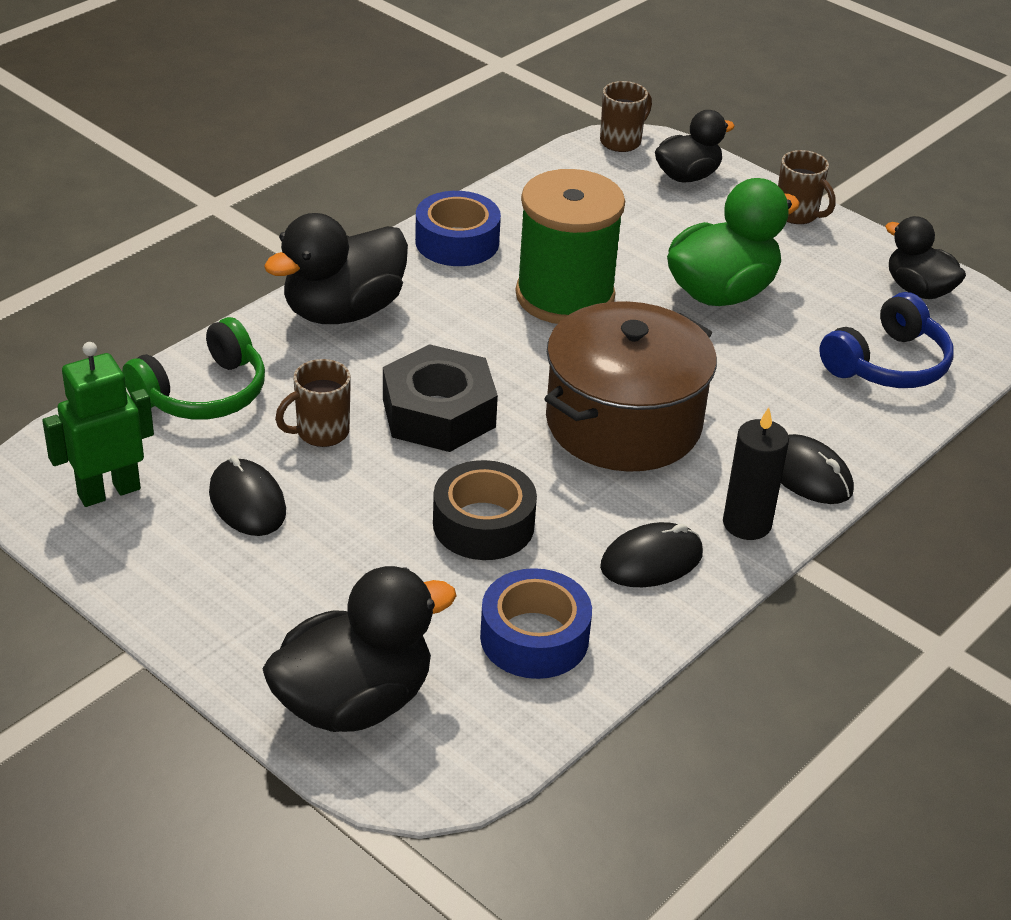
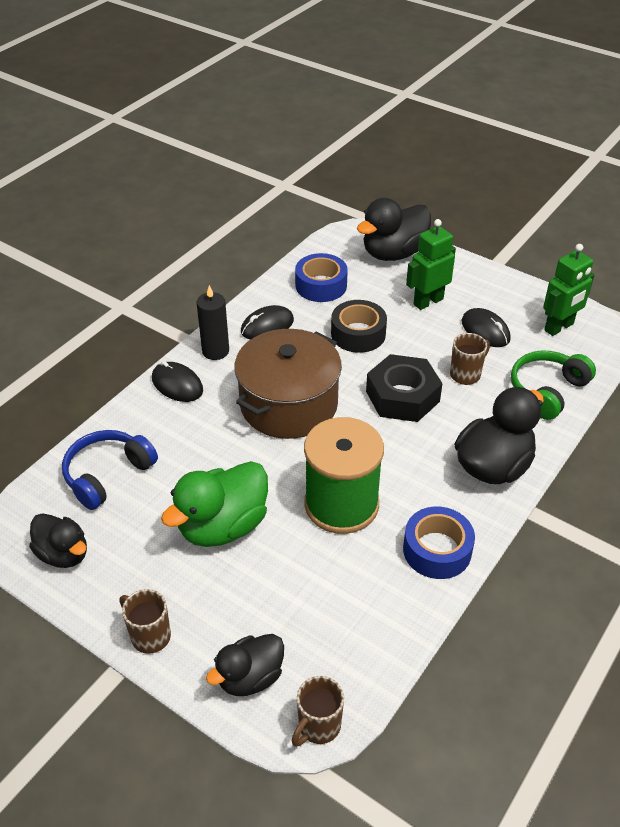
camera: 175 degrees right, 5 degrees up
(328, 573) = (428, 301): none -> green robot

